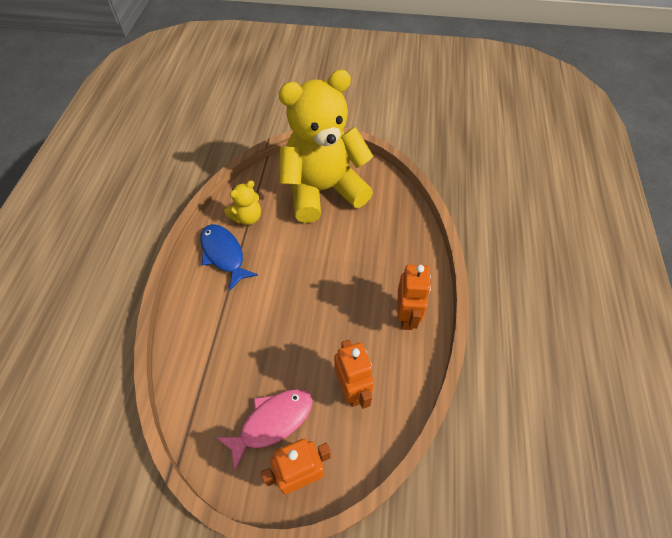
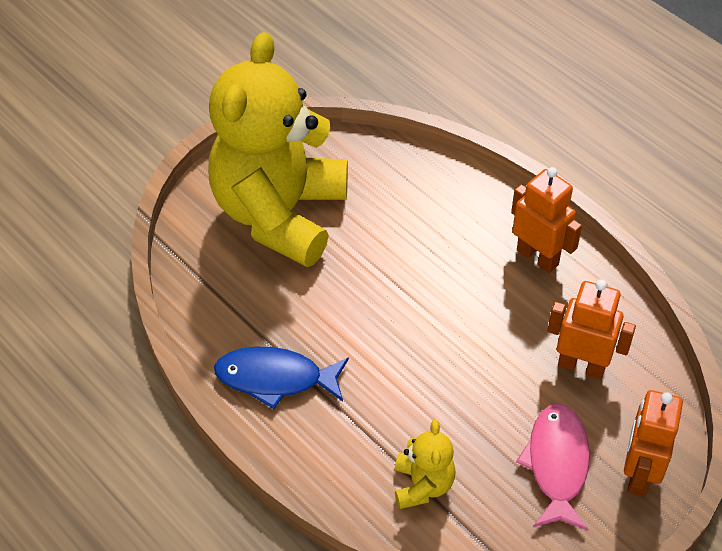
camera: 50 degrees left, 5 degrees down
(247, 217) = (239, 319): yellow teddy bear -> yellow teddy bear (422, 485)

